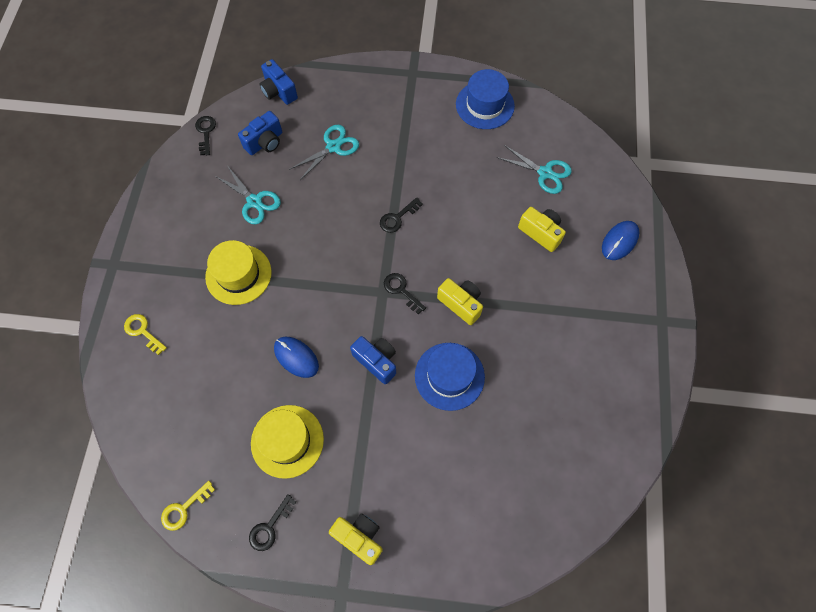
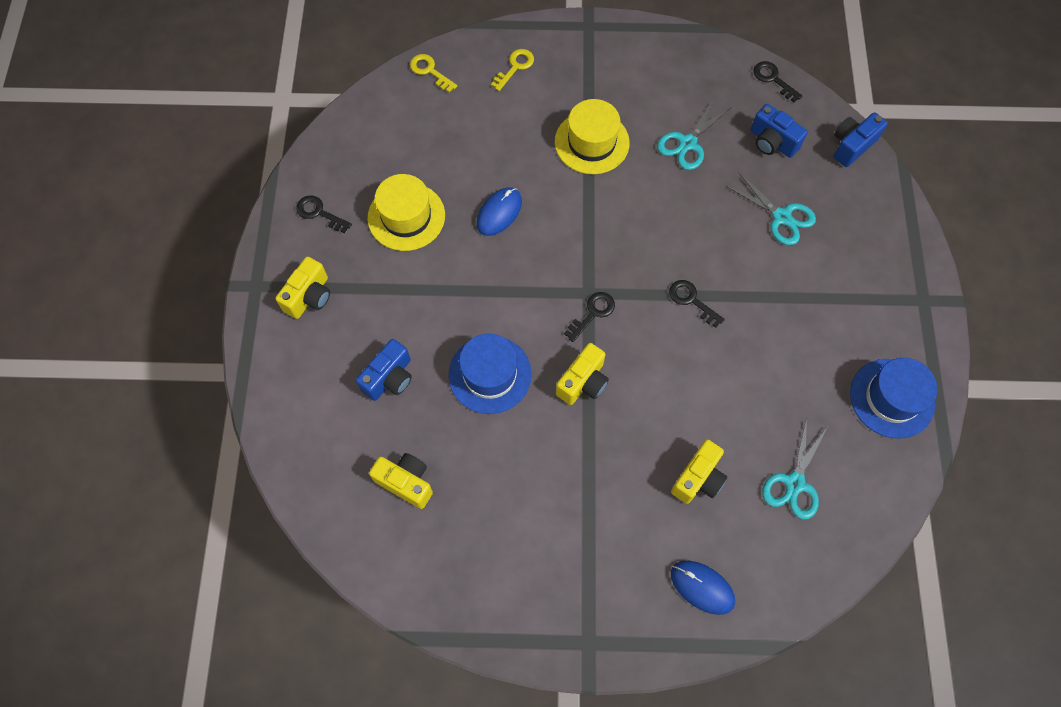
camera: 85 degrees right, 0 degrees up
(184, 509) = (336, 136): yellow key -> yellow key (429, 71)
(206, 132) = (773, 79): black key -> black key turned 120 degrees counterclockwise
(376, 361) = (501, 294): blue camera -> blue camera (389, 378)
(541, 451) = (406, 482): none -> yellow camera

